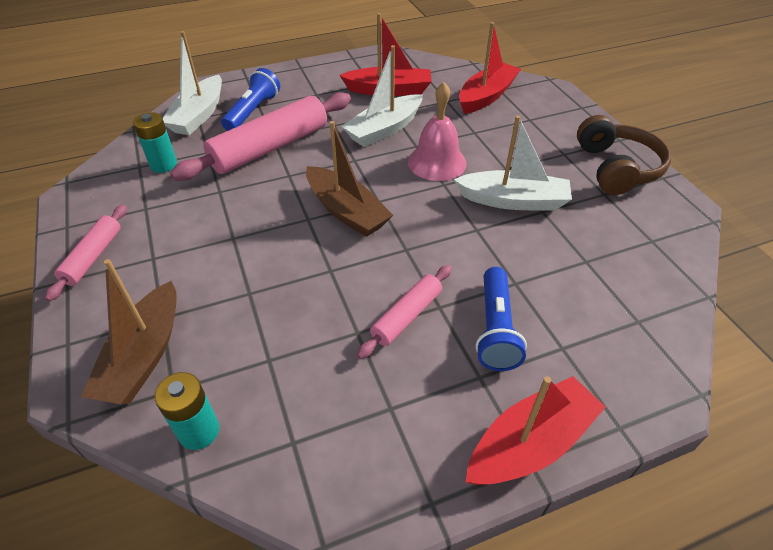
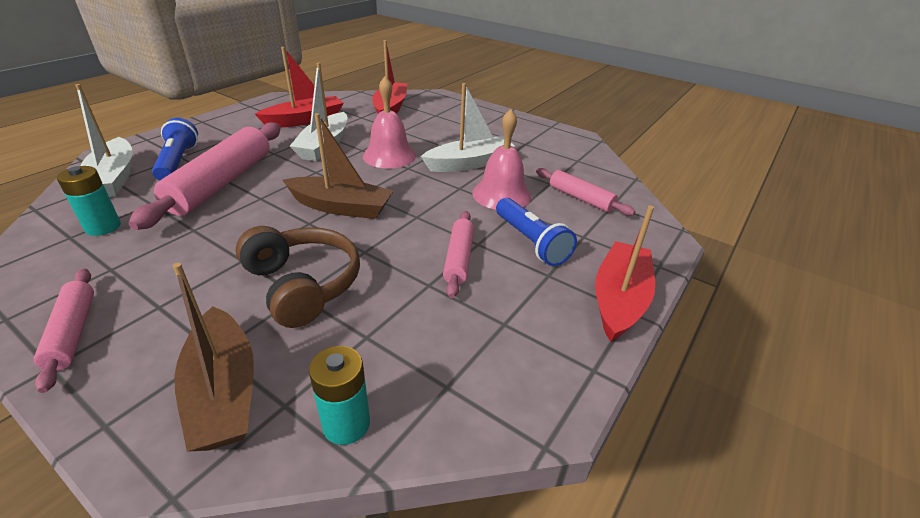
camera: 35 degrees left, 10 degrees down
(515, 255) = (501, 194): none -> pink bell
(605, 296) = (580, 198): none -> pink rolling pin
(616, 168) = (519, 128): brown headphones -> brown headphones (303, 285)

